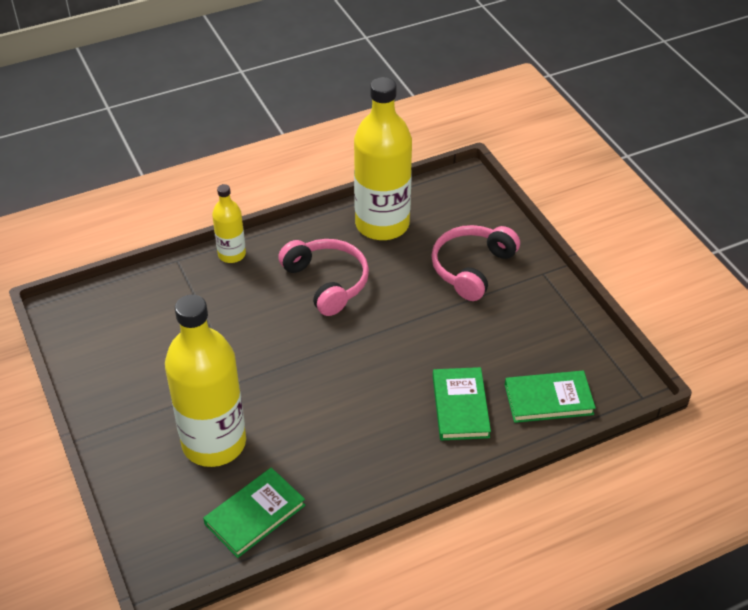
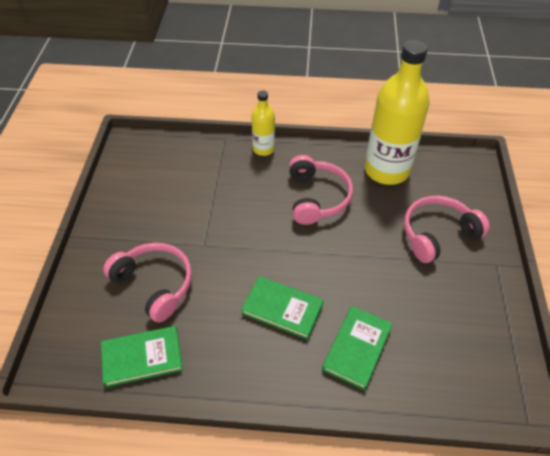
camera: 30 degrees right, 5 degrees up
(214, 443) = (155, 284): yellow bottle -> pink headphones
(548, 399) = (437, 381): green book -> green book (282, 309)

